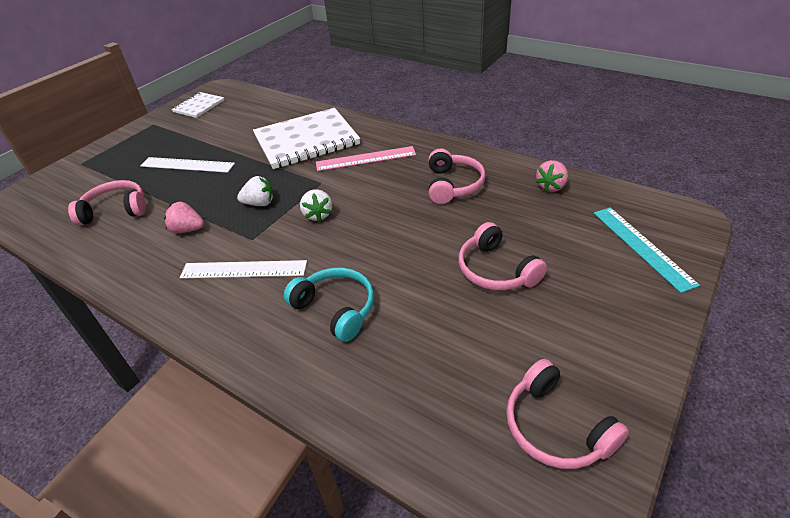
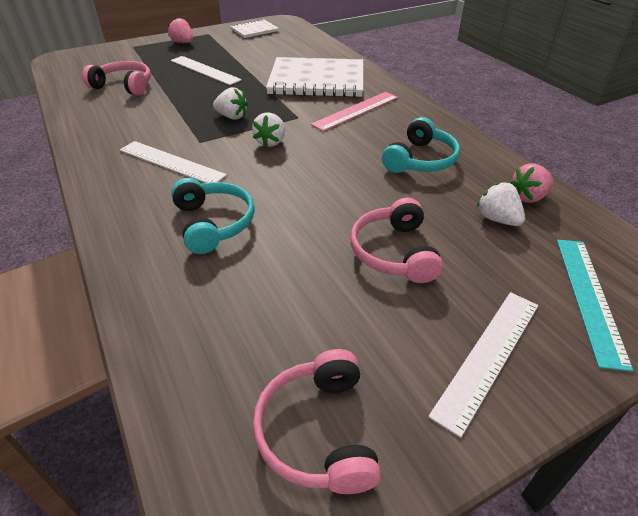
camera: 25 degrees right, 0 degrees up
(187, 229) = (159, 117): pink strawberry -> pink strawberry (183, 43)
(365, 159) = (356, 111): pink ruler -> pink ruler turned 60 degrees counterclockwise
(453, 185) = (420, 160): pink headphones -> turquoise headphones
(544, 213) = (497, 219): none -> white strawberry
(615, 318) = (488, 356): none -> white ruler

